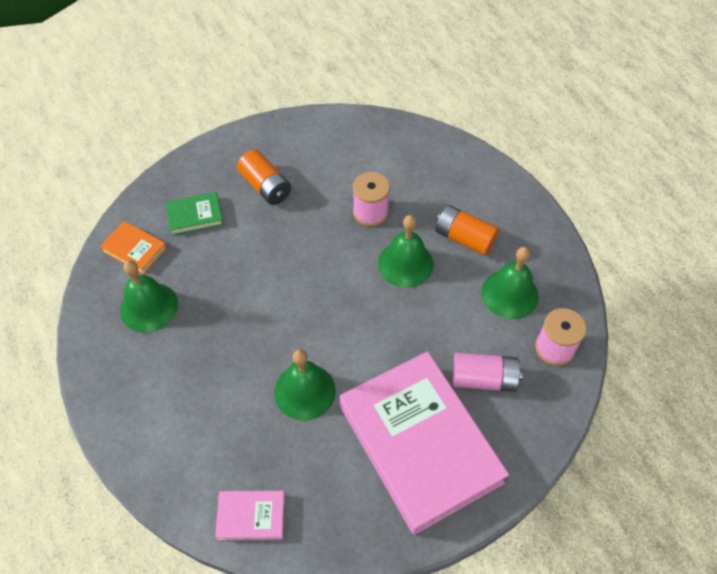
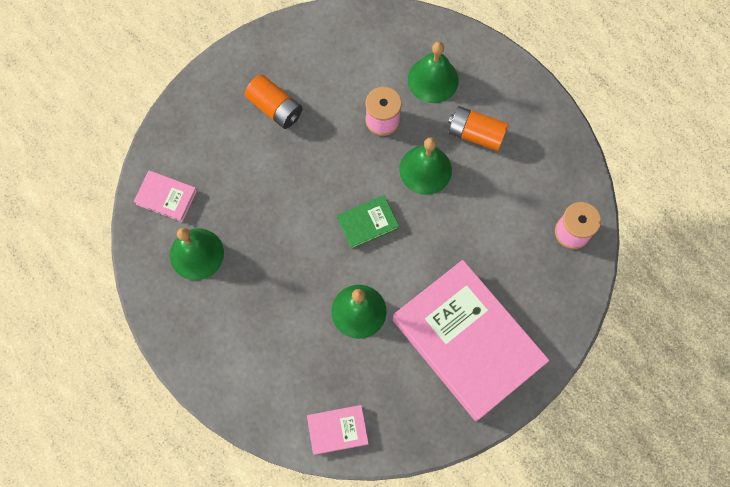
camera: 10 degrees left, 15 degrees up
(134, 250) = (166, 197): orange book -> pink book
(195, 216) = (214, 152): green book -> green book (367, 223)
(483, 379) = (514, 272): pink battery -> none
(510, 294) = (525, 185): green bell -> green bell (433, 80)

